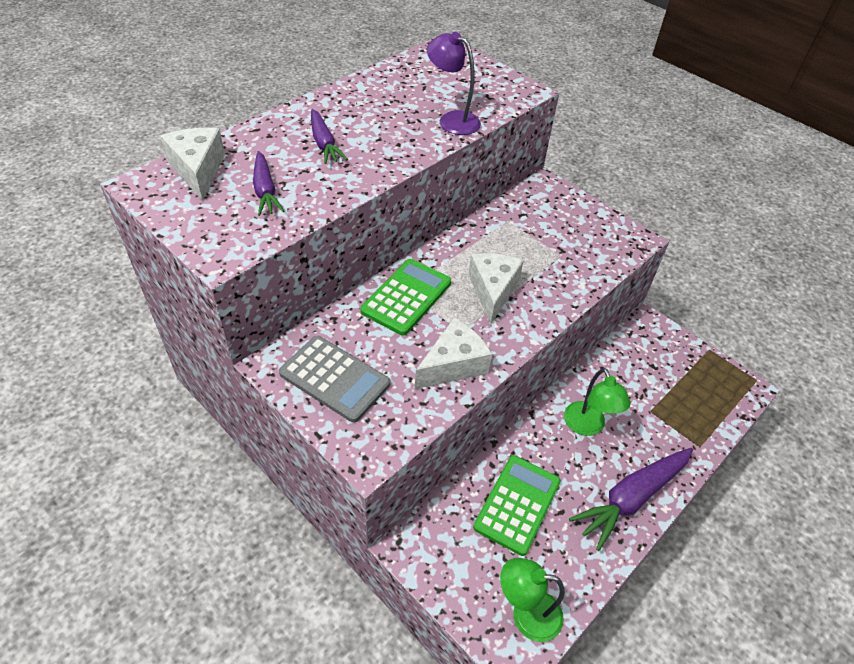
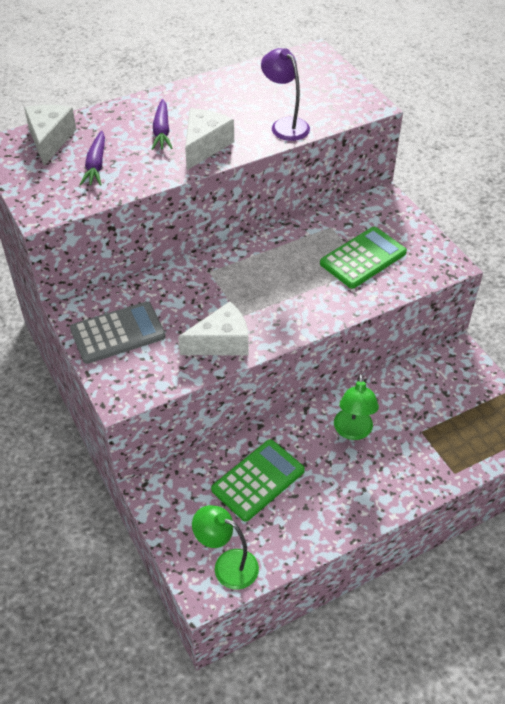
camera: 20 degrees right, 0 degrees up
(334, 379) = (118, 333): grey calculator -> grey calculator turned 75 degrees counterclockwise
(406, 297) = (206, 278): green calculator -> green calculator (363, 258)
(492, 291) = (286, 287): white cheese -> white cheese (205, 146)
(631, 498) = (365, 500): purple carrot -> none

